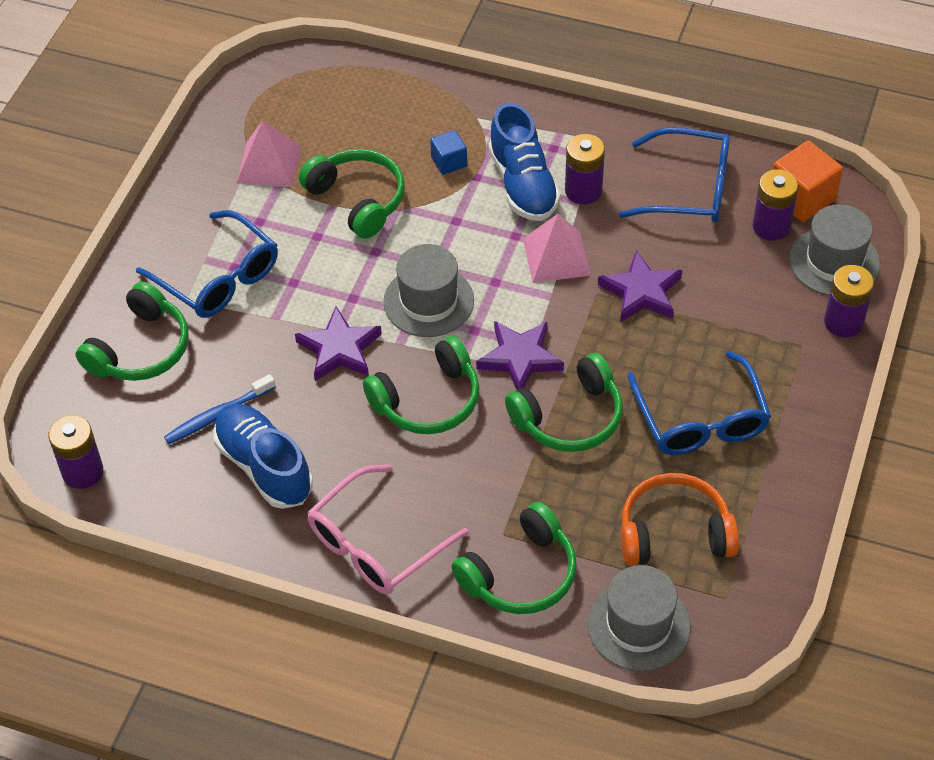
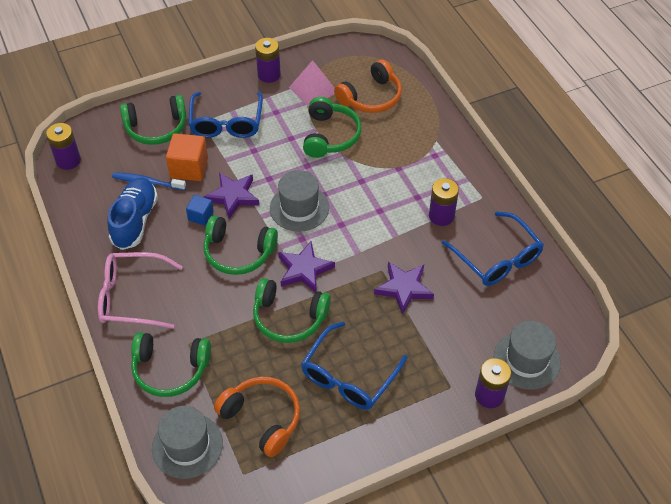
camera: 45 degrees right, 0 degrees up
(346, 124) = (371, 97): none -> orange headphones
(449, 162) = (395, 151): blue cube -> blue cube (201, 216)
(523, 184) = (416, 189): blue shoe -> none
(556, 257) = (385, 236): pink pyramid -> none
(771, 226) = (516, 313): purple battery -> purple battery (269, 75)
(802, 198) = (553, 312): orange cube -> orange cube (189, 168)

